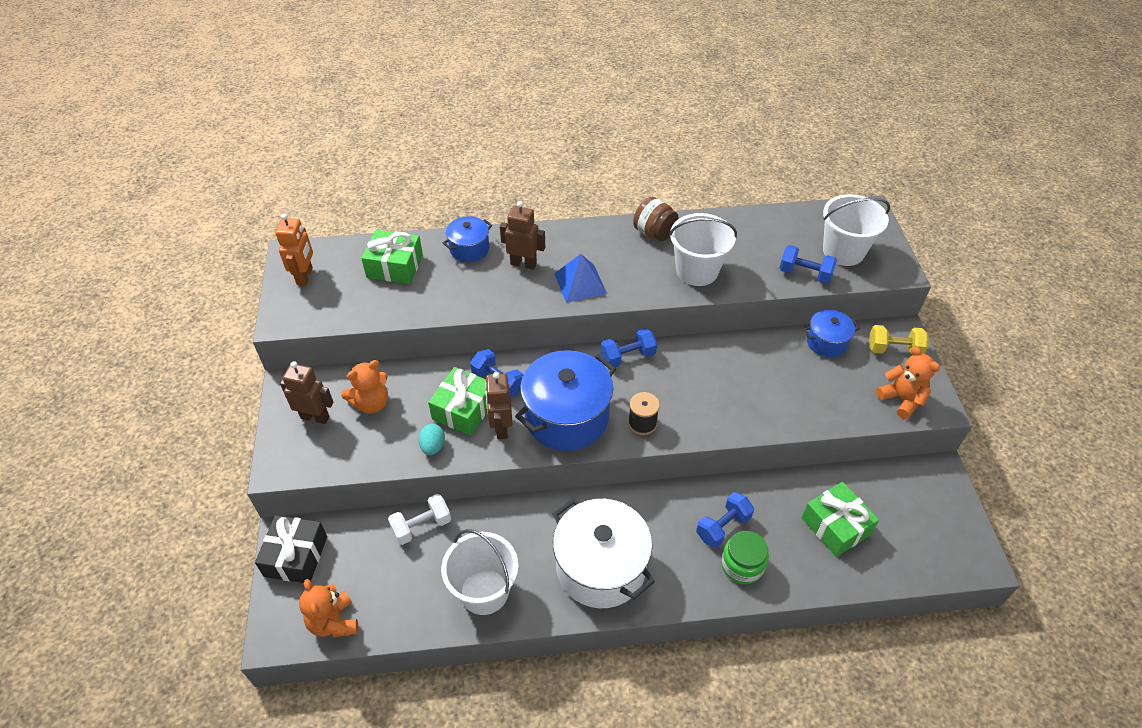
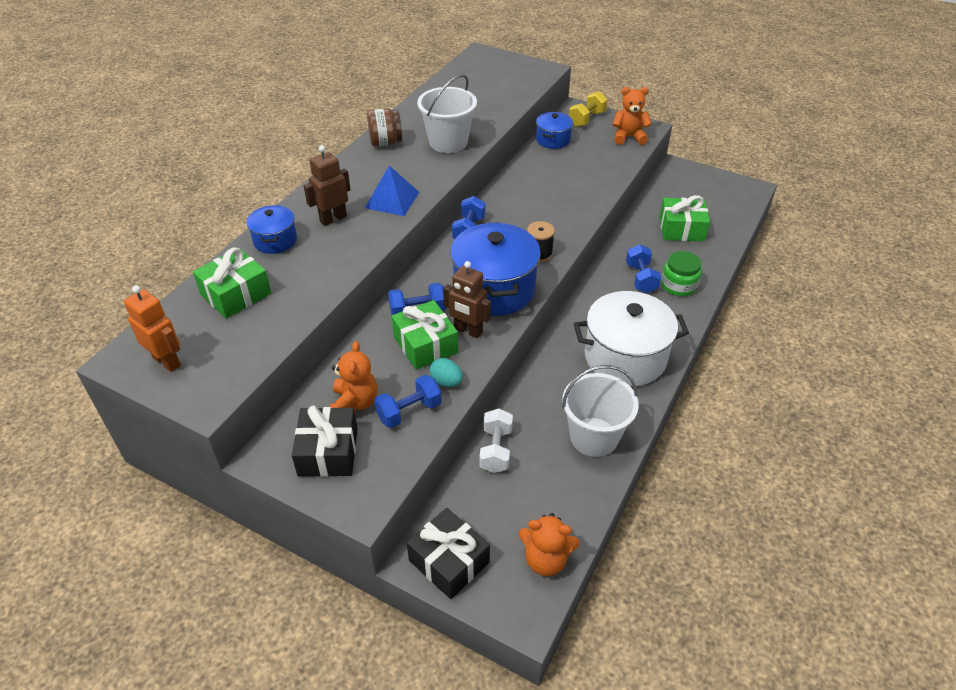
camera: 55 degrees left, 5 degrees down
(315, 417) = (328, 452): brown robot -> black gift
(805, 274) = (506, 102): blue dumbbell -> blue dumbbell (409, 411)
(843, 251) = (504, 79): white bucket -> none

